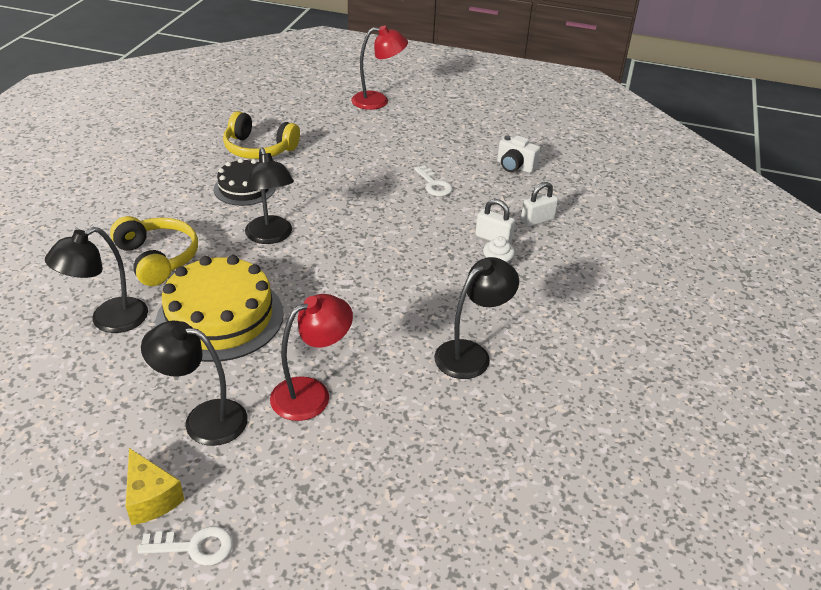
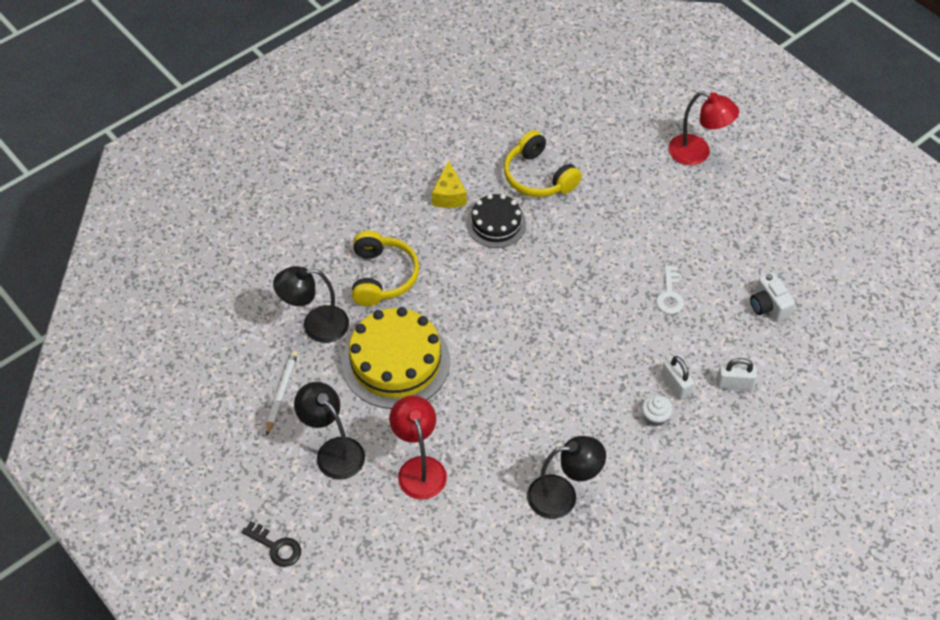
camera: 35 degrees right, 15 degrees up
(104, 392) = (282, 392): none -> white pencil
(151, 498) = (269, 496): yellow cheese -> yellow cheese (449, 195)
(195, 547) = (276, 547): white key -> black key
(271, 236) = (484, 293): black lamp -> none
(311, 393) = (419, 468): red lamp -> red lamp turned 105 degrees counterclockwise

